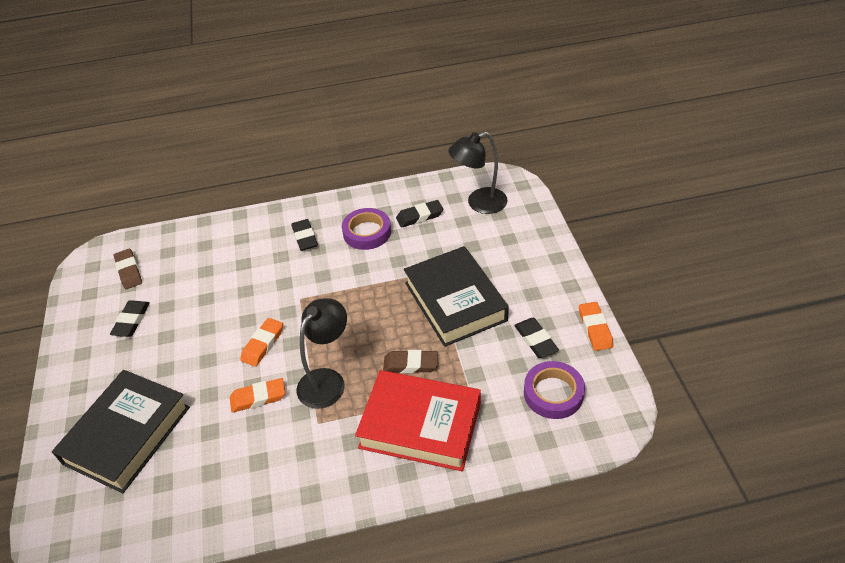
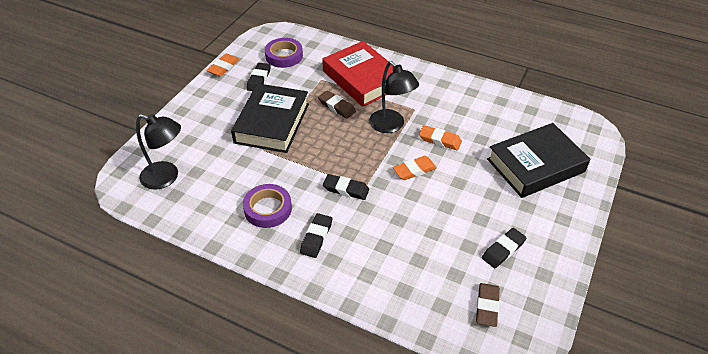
camera: 145 degrees left, 0 degrees up
(327, 380) = (391, 126): black lamp -> black lamp turned 105 degrees counterclockwise
(419, 216) = (217, 196): black eraser -> black eraser (346, 189)

